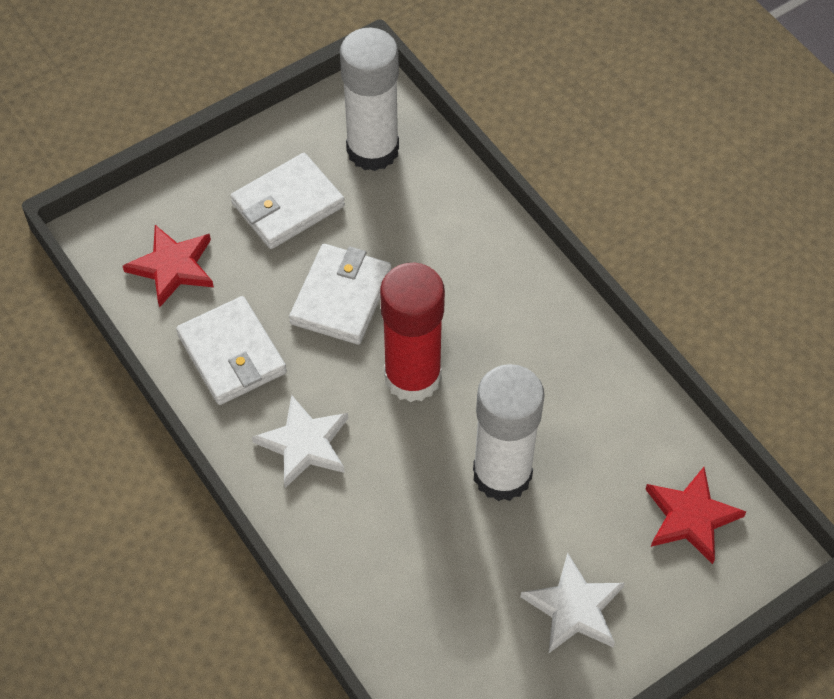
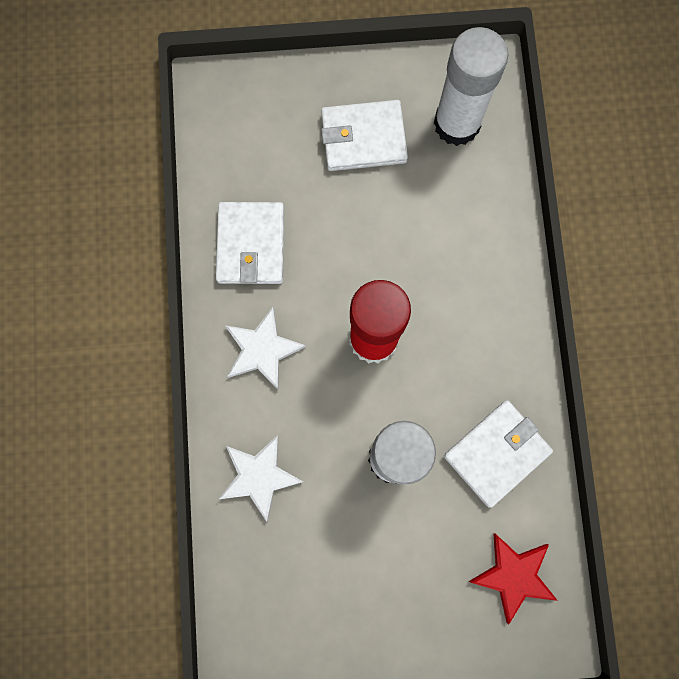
camera: 30 degrees right, 20 degrees up
(172, 267) = (248, 146): red star -> none
(341, 297) = (358, 241): white wallet -> white wallet (496, 453)
(574, 608) = (381, 596): white star -> white star (259, 476)

